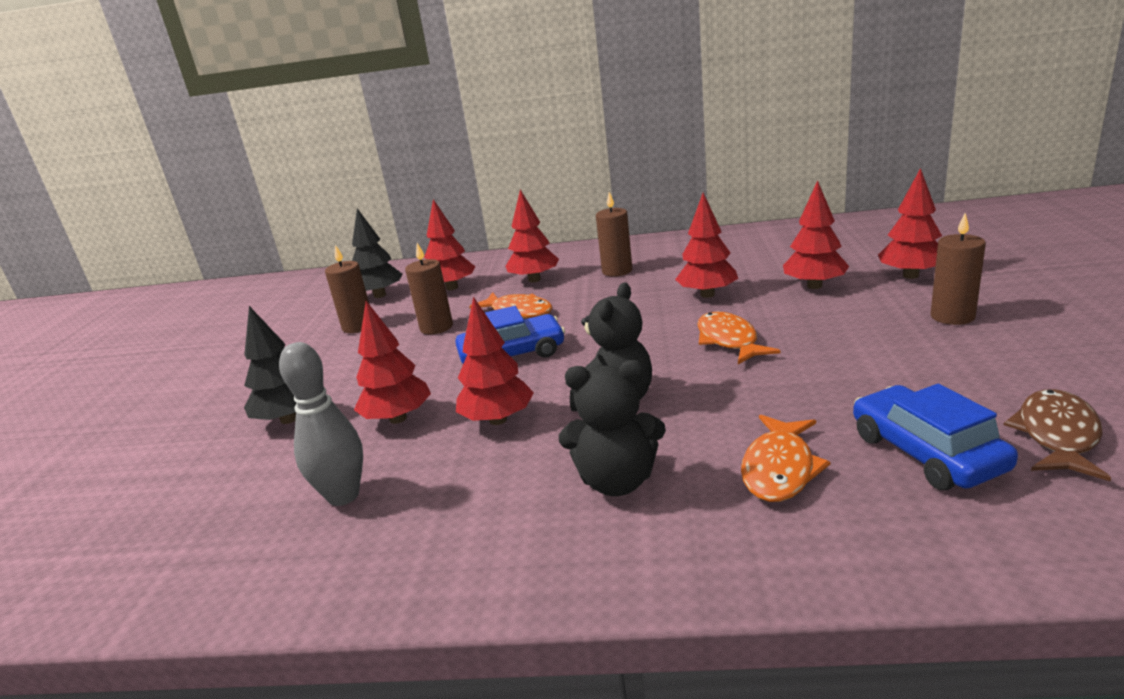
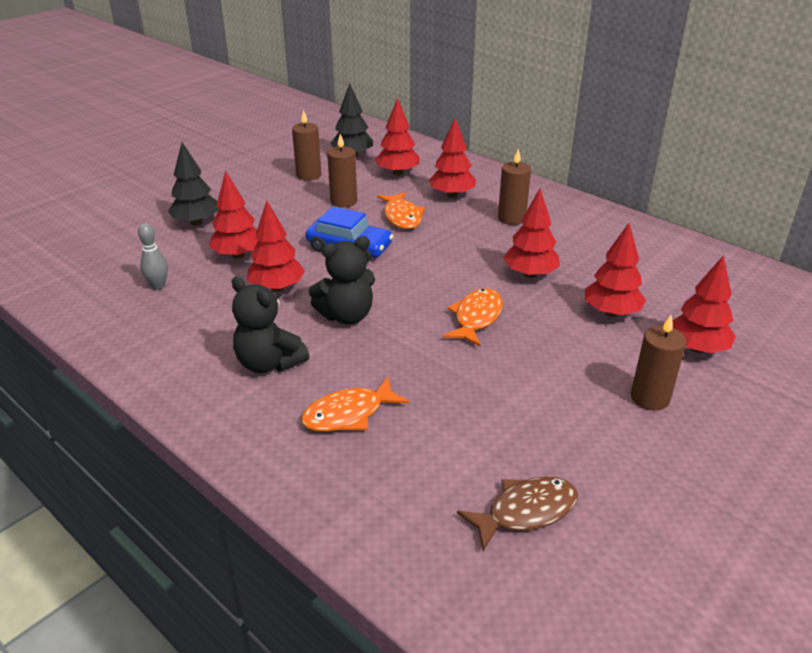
camera: 35 degrees right, 10 degrees up
(343, 496) = (158, 286): grey bowling pin -> grey bowling pin, size x0.64
(926, 452) = (435, 463): blue car -> none

